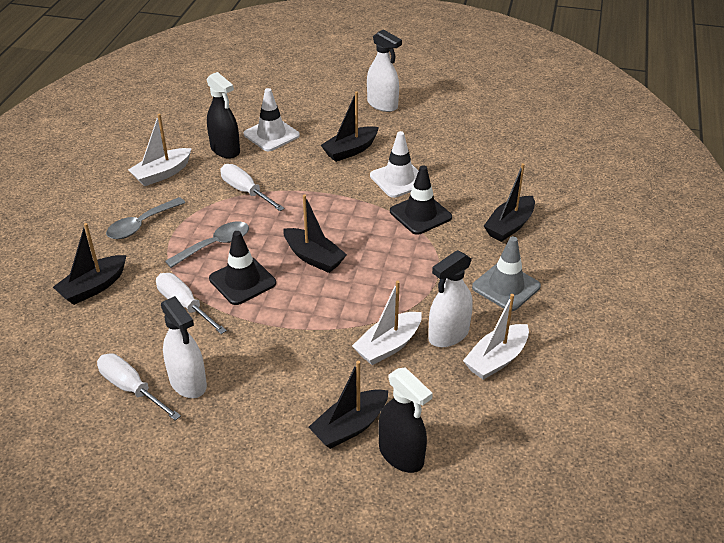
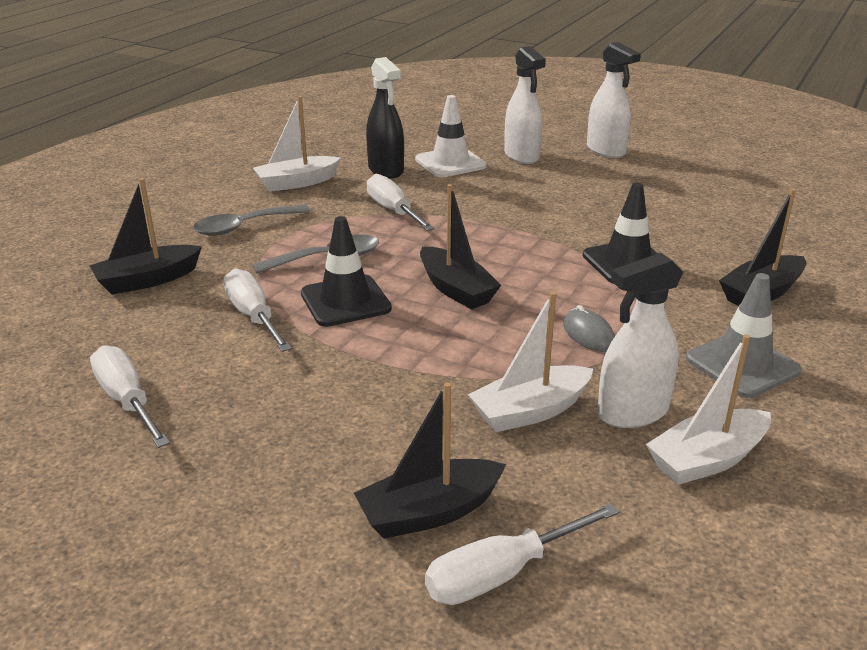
camera: 15 degrees right, 10 degrees down
(188, 382) = (209, 407): white spray bottle -> white spray bottle (521, 156)
(350, 150) = (548, 188): black boat -> none
(399, 179) = (606, 223): white traffic cone -> none
(401, 455) = (502, 573): black spray bottle -> white screwdriver
(409, 280) = (588, 334): none -> grey mouse

